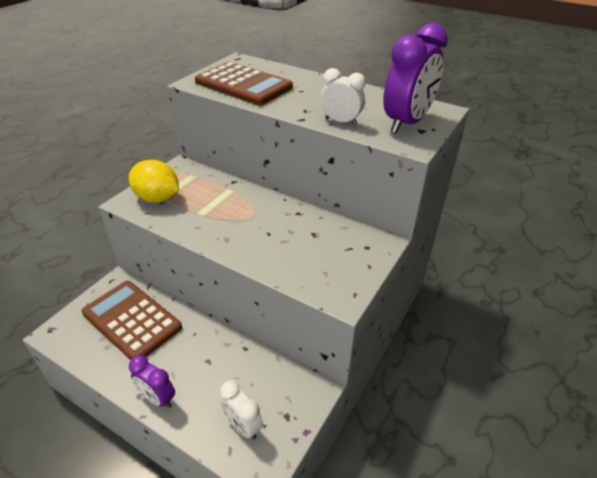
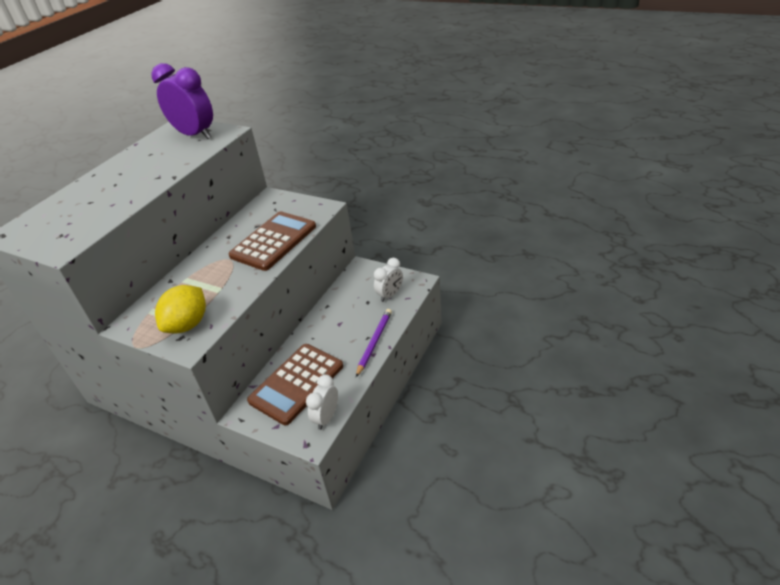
camera: 90 degrees left, 0 degrees up
(157, 398) = (374, 342): purple clock -> purple pencil
(243, 85) = (86, 217): brown calculator -> brown calculator (274, 241)
(341, 122) = (185, 159): white clock -> white clock (326, 417)

